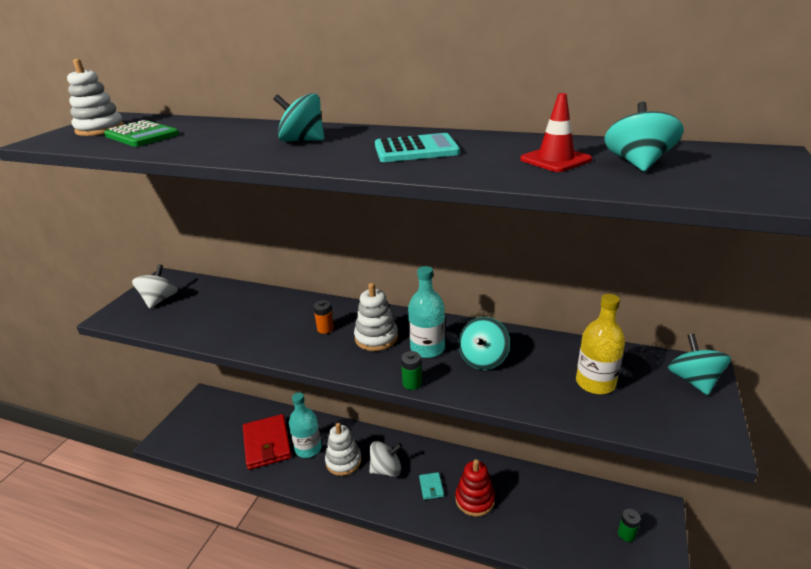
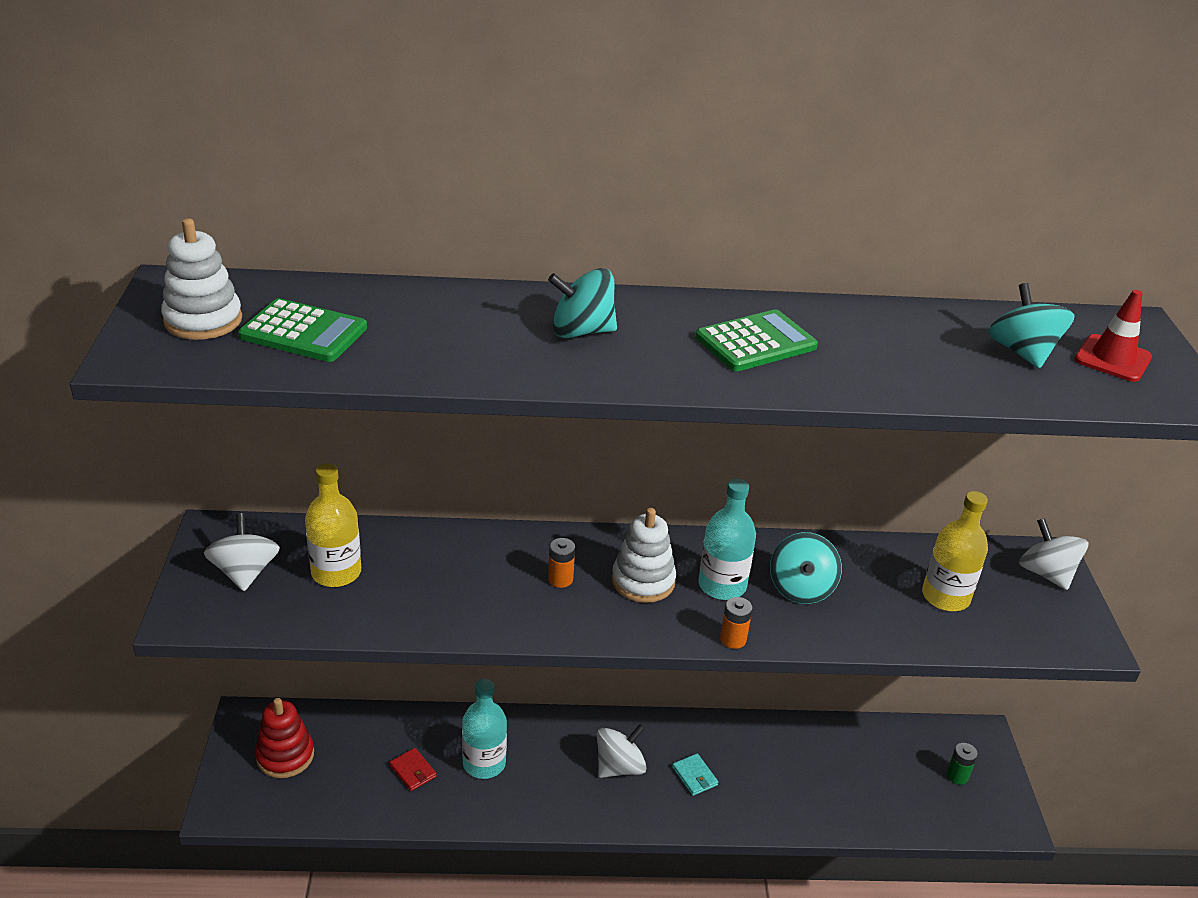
camera: 25 degrees left, 5 degrees up
(204, 306) = (336, 572): none -> yellow bottle
(267, 444) = (413, 771): red wallet -> red wallet, size x0.44
(343, 461) = (550, 770): white stacking toy -> none
(412, 383) = (733, 639): green battery -> orange battery
(416, 149) = (755, 342): turquoise calculator -> green calculator
(475, 499) = (760, 779): red stacking toy -> red stacking toy (285, 756)
(555, 160) = (933, 351): red traffic cone -> red traffic cone (1112, 359)
(693, 380) = (1046, 573): turquoise spinning top -> white spinning top

